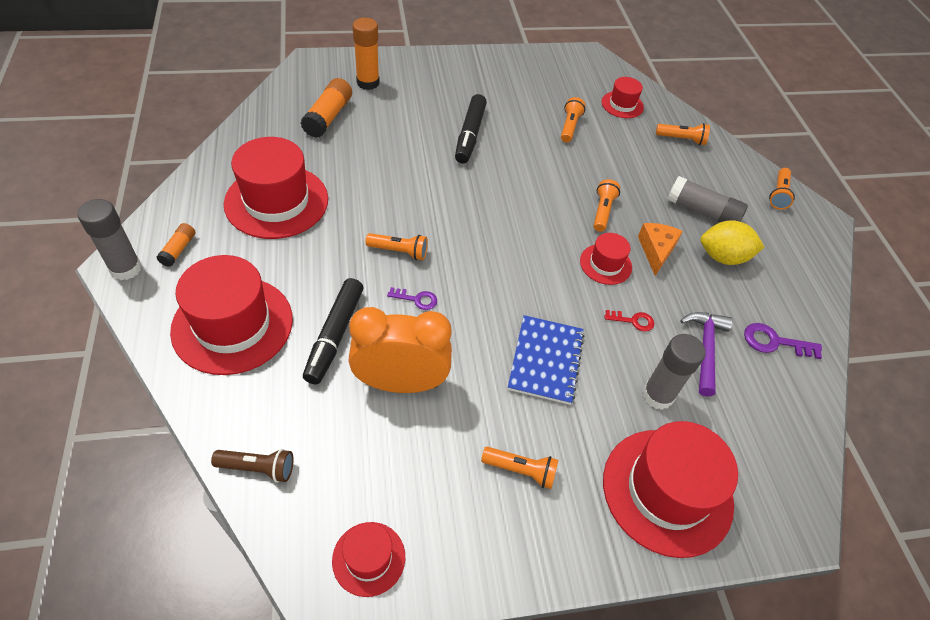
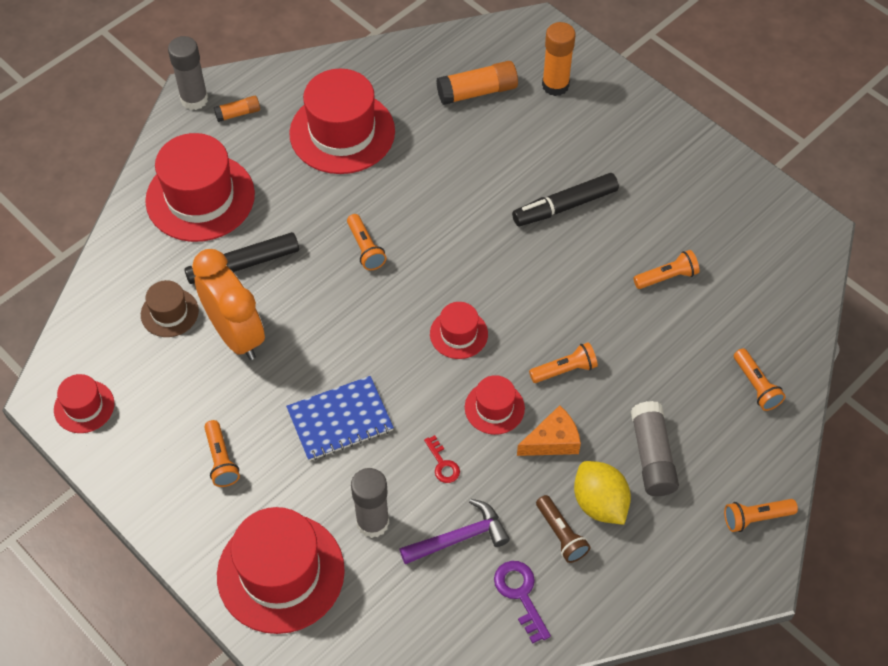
camera: 60 degrees right, 5 degrees up
(258, 468) = (101, 298): brown flashlight -> brown flashlight (561, 534)
(330, 419) = (169, 312): none -> brown hat
(416, 299) = (325, 293): purple key -> none
(622, 105) = (757, 303): red hat -> red hat (458, 334)

